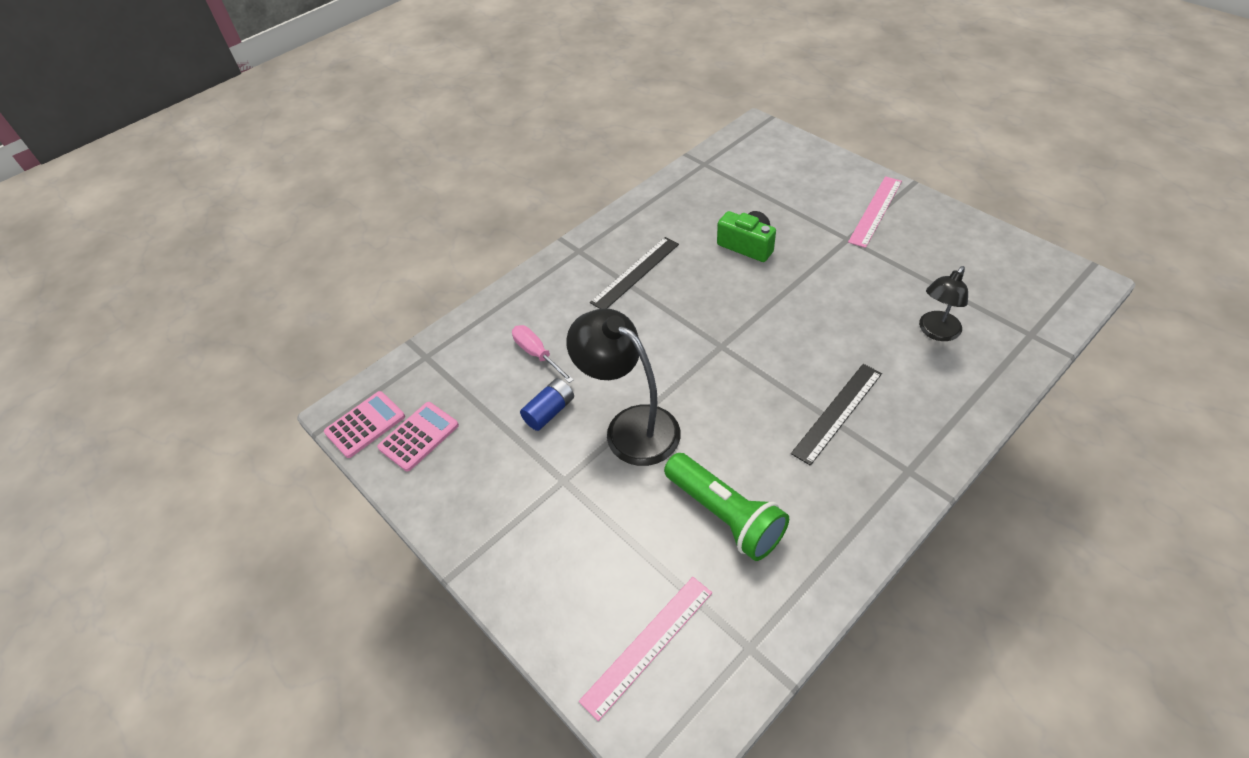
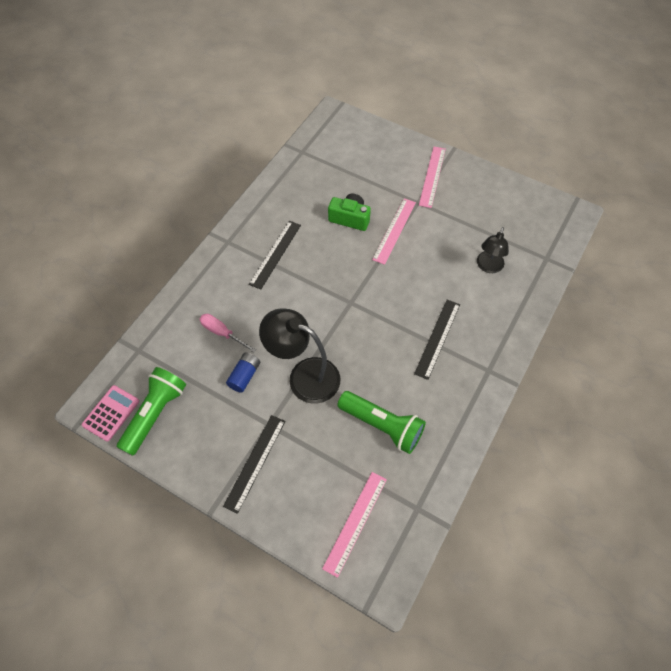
camera: 20 degrees left, 10 degrees up
(418, 436) = (155, 414): pink calculator -> green flashlight
(528, 526) = (255, 462): none -> black ruler
(806, 267) = (394, 230): none -> pink ruler

